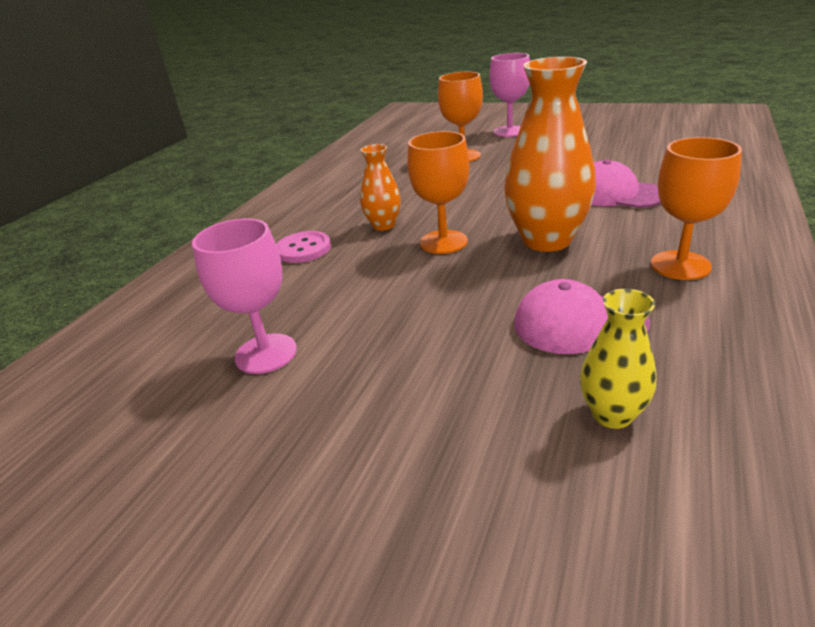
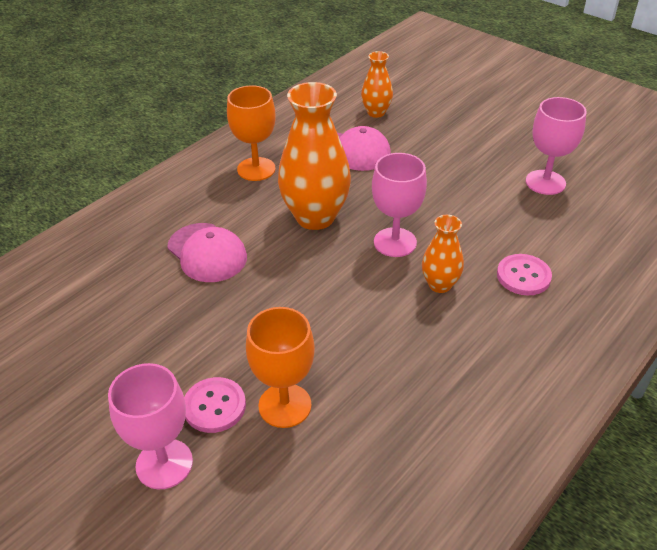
camera: 165 degrees left, 10 degrees up
(443, 242) = (395, 242): orange goblet -> pink goblet
(505, 147) = (214, 406): none -> pink button
(612, 414) = (376, 112): yellow vase -> orange vase

